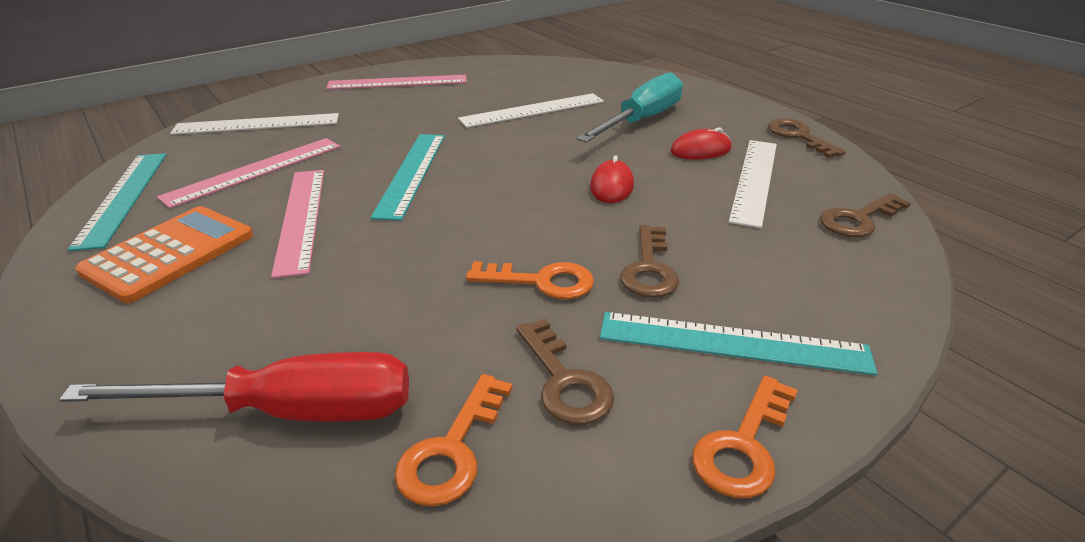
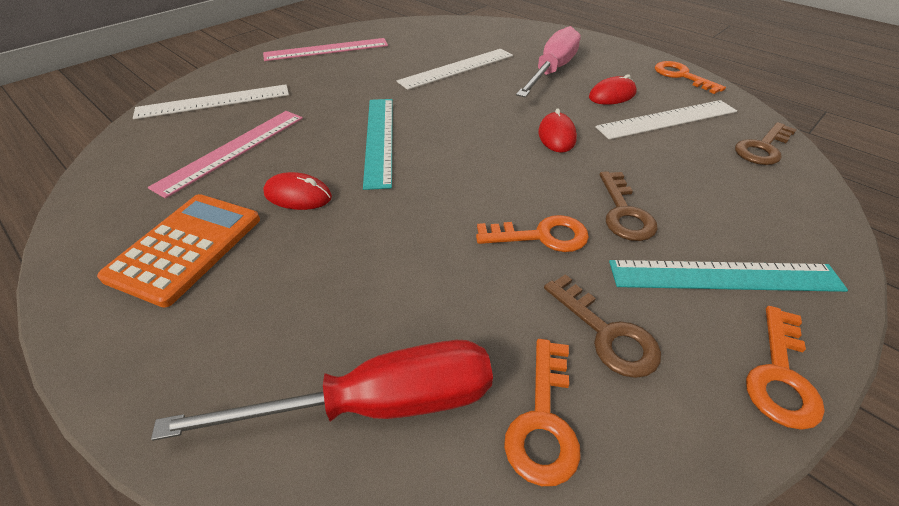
camera: 10 degrees left, 10 degrees up
(123, 197) = (113, 191): turquoise ruler -> none
(301, 218) = (298, 195): pink ruler -> red mouse
(641, 120) = (551, 71): turquoise screwdriver -> pink screwdriver
(754, 180) = (667, 119): white ruler -> white ruler turned 60 degrees clockwise
(798, 136) = (681, 76): brown key -> orange key

